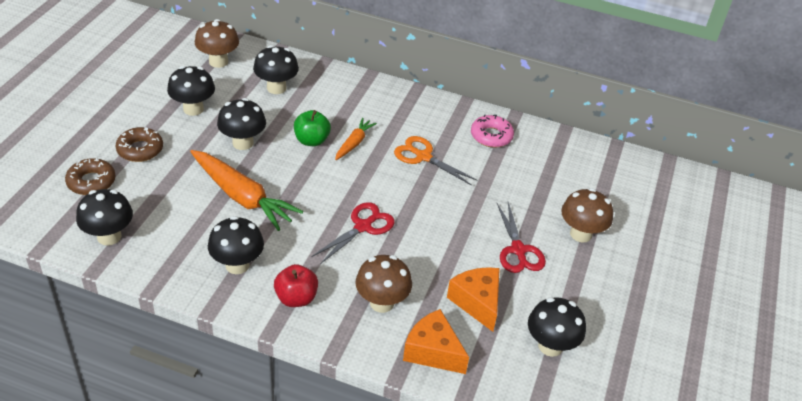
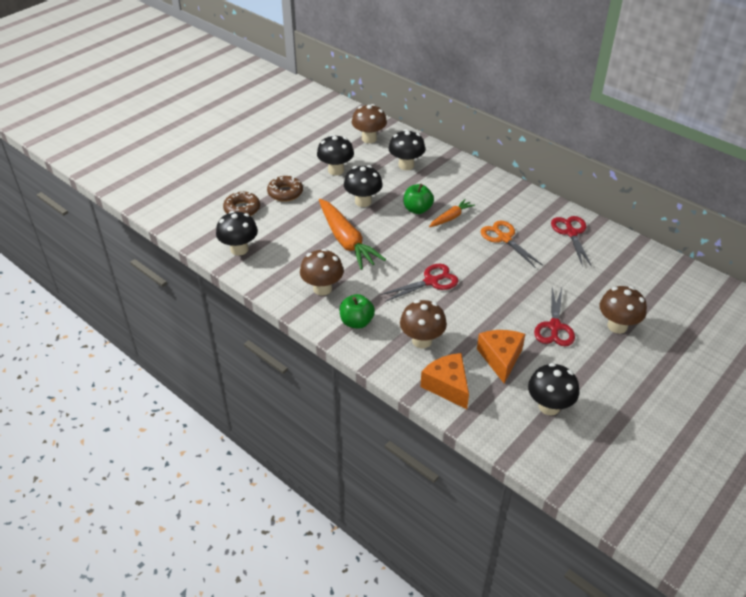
camera: 25 degrees right, 0 degrees up
(237, 265) = (322, 288): black mushroom -> brown mushroom
(296, 298) = (356, 322): red apple -> green apple
(491, 136) = (571, 233): pink donut -> red scissors

